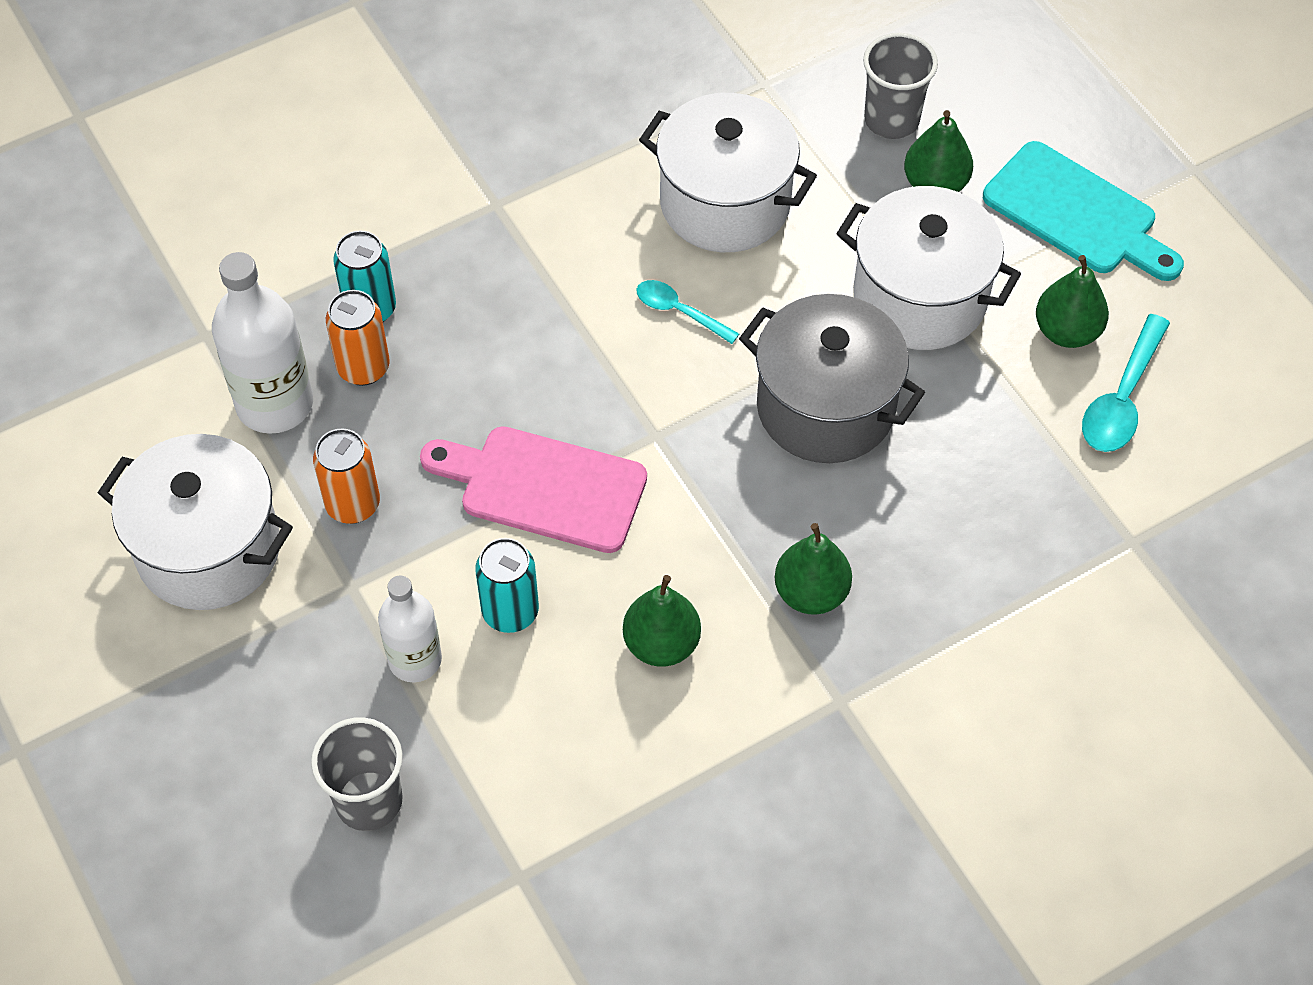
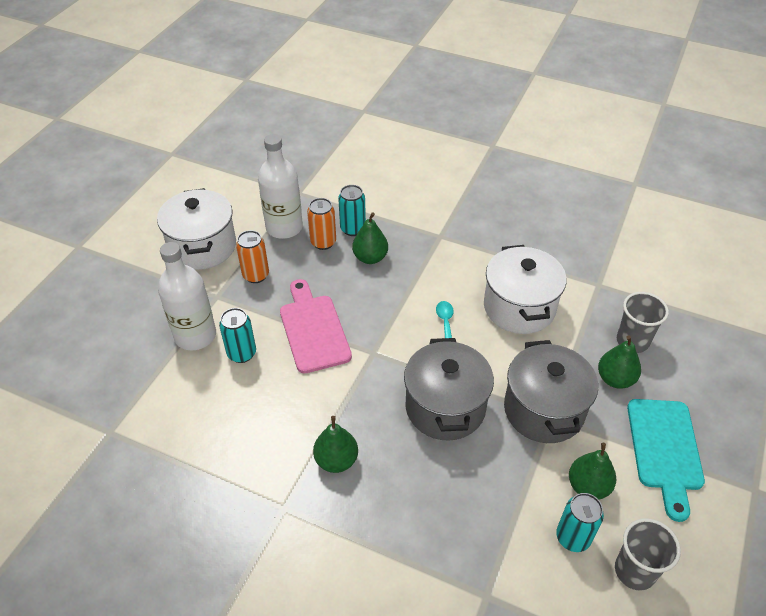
camera: 55 degrees right, 10 degrees down
(369, 801) = (117, 359): grey cup -> grey cup (634, 571)
(415, 659) = (195, 335): white bottle -> white bottle, size x1.56
(661, 644) = (264, 416): green pear -> green pear (370, 258)
(919, 297) = (543, 410): white pot -> grey pot
(1122, 398) = (573, 537): turquoise spoon -> turquoise can

